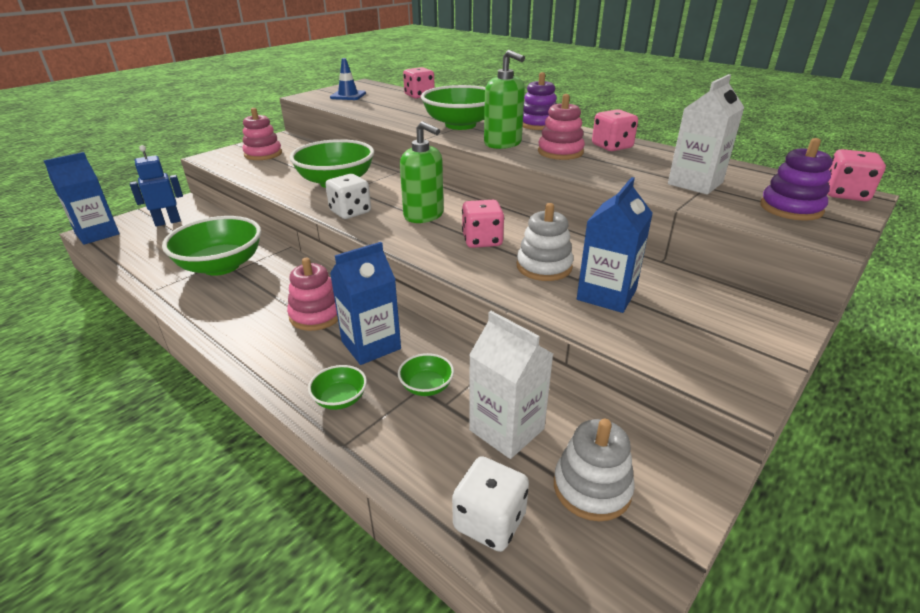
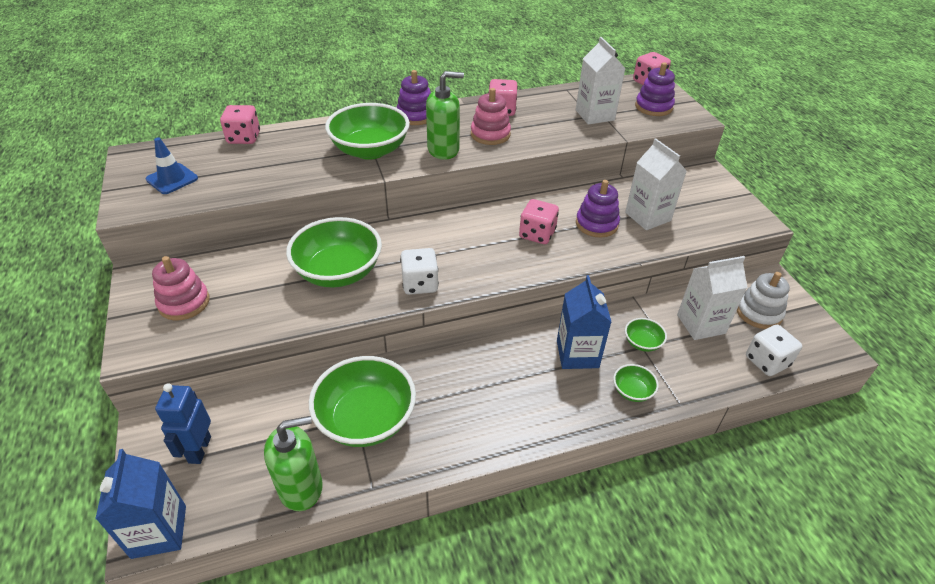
camera: 60 degrees left, 10 degrees up
(316, 315) = (513, 373): pink stacking toy -> none
(424, 215) = (467, 245): green soap dispenser -> green soap dispenser (301, 487)
(544, 267) = (596, 224): white stacking toy -> purple stacking toy
(606, 295) = (648, 216): blue carton -> white carton

